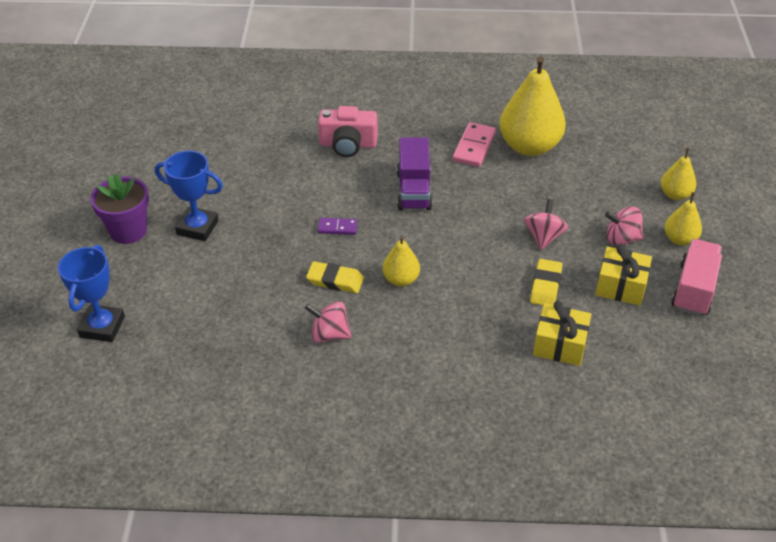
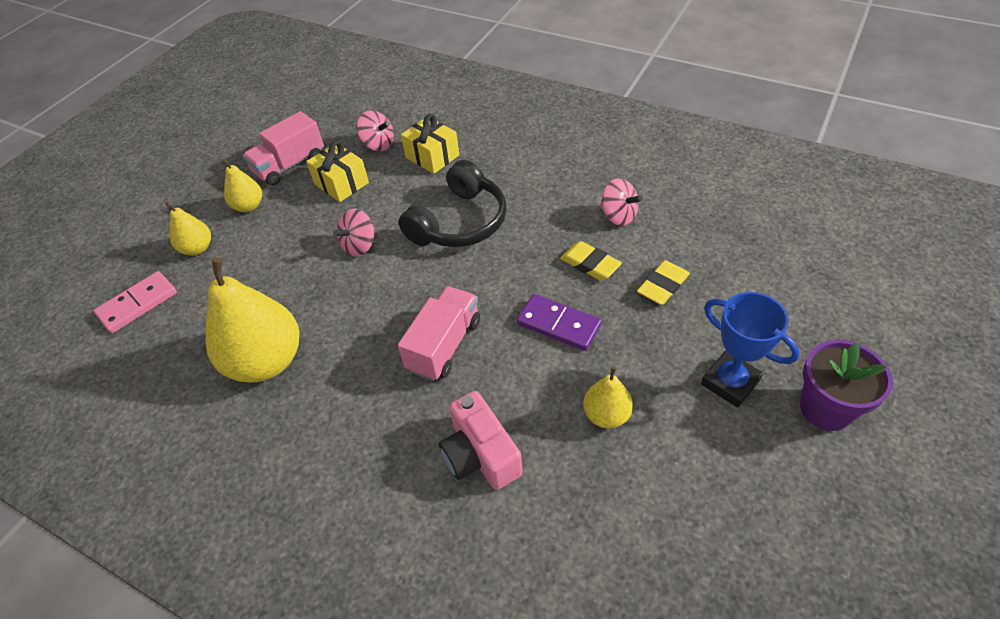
camera: 150 degrees left, 5 degrees up
(102, 327) = (853, 288): blue trophy -> none
(337, 227) = (558, 324): purple domino -> purple domino, size x1.66
(348, 144) = (480, 455): pink camera -> pink camera turned 150 degrees counterclockwise
(401, 279) = (525, 246): yellow pear -> yellow pear (606, 415)
(414, 190) = (444, 345): purple truck -> pink truck
(474, 147) = (328, 386): pink domino -> pink domino (138, 304)
(474, 283) = (459, 222): none -> black headphones
(545, 286) = (401, 202): yellow eraser -> yellow eraser (663, 286)
(621, 239) = (294, 222): pink spinning top -> pink spinning top (378, 144)

